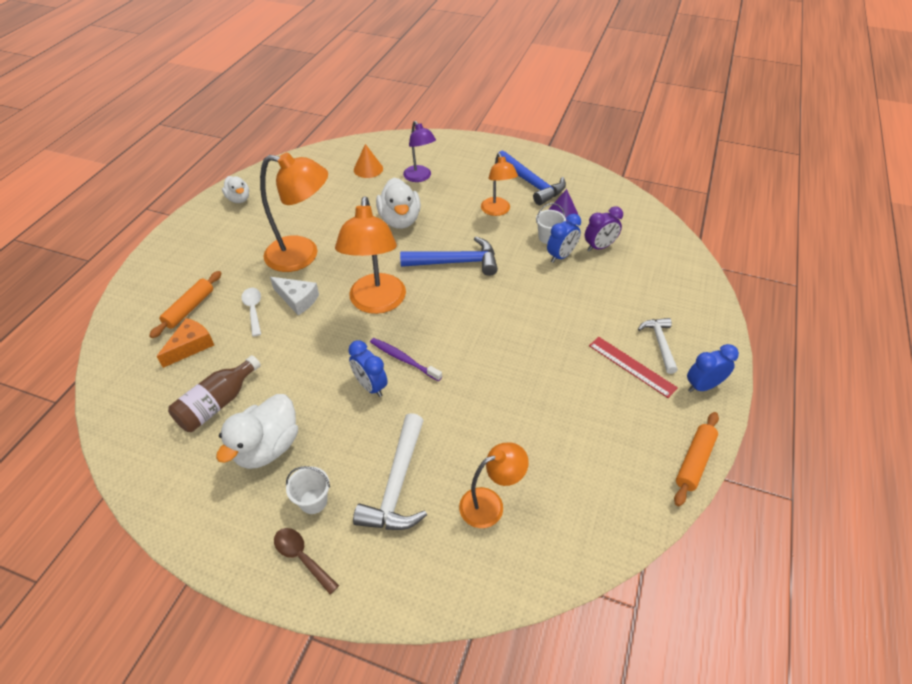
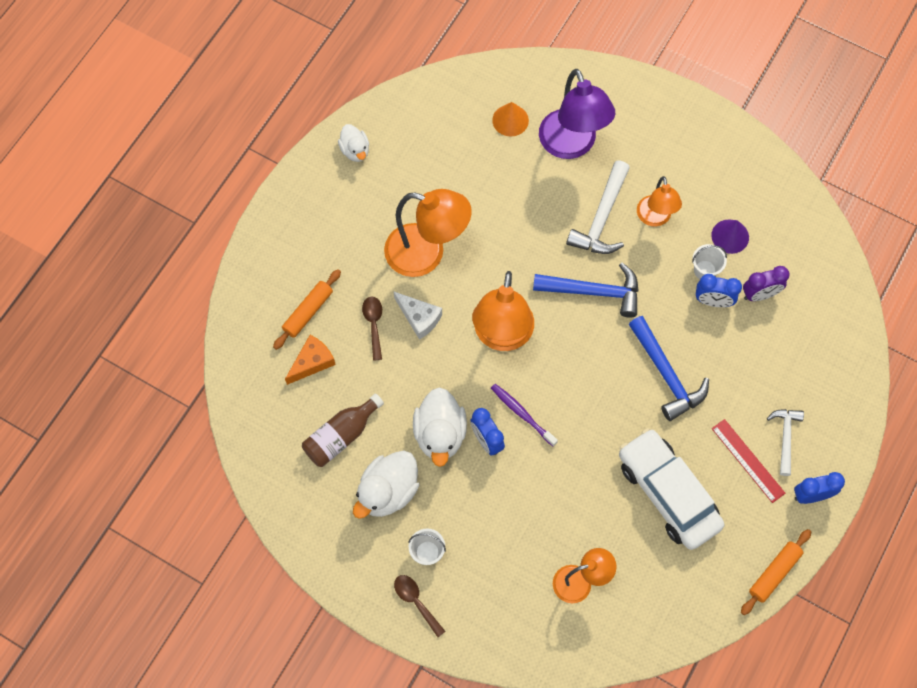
camera: 10 degrees right, 20 degrees up
(253, 310) = (373, 324): white spoon -> brown spoon
(397, 484) = (501, 549): white hammer -> white hammer (602, 218)
(400, 220) = (539, 215): white duck -> white duck (440, 434)
(420, 177) = (571, 145): purple lamp -> purple lamp, size x1.67
(531, 183) = (705, 177): blue hammer -> blue hammer (666, 374)
(561, 256) = (712, 301): blue clock -> blue clock turned 45 degrees clockwise
(562, 405) = (668, 493): none -> white car

